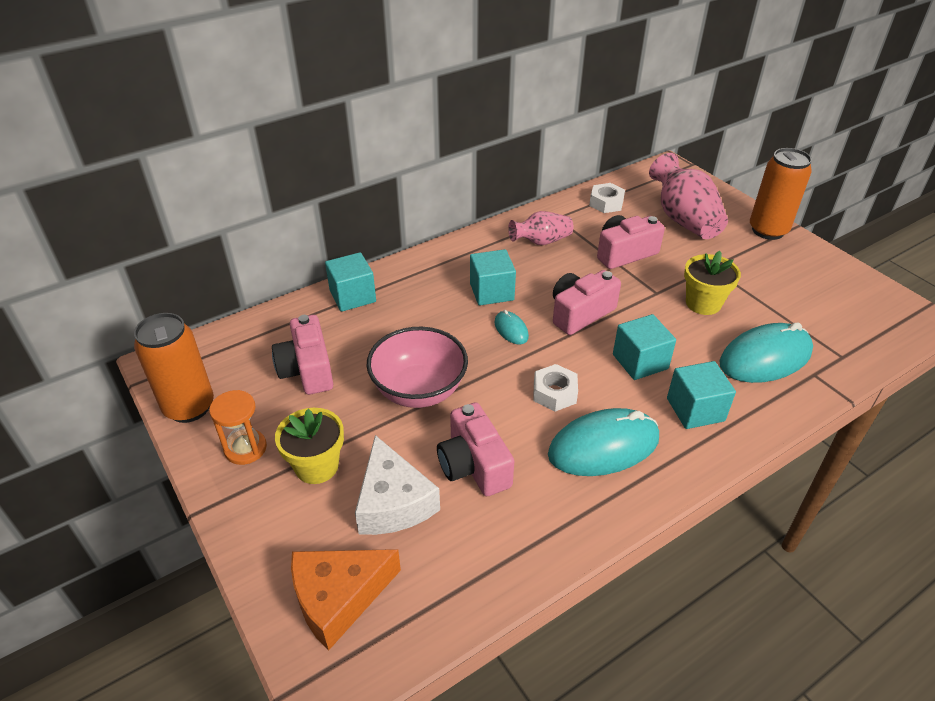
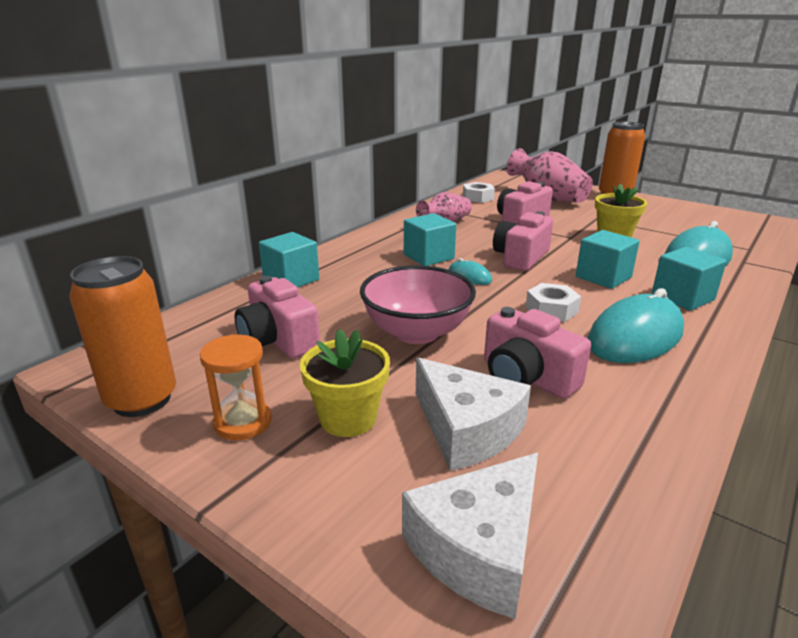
camera: 20 degrees left, 15 degrees down
(338, 598) = (478, 548): orange cheese -> white cheese

